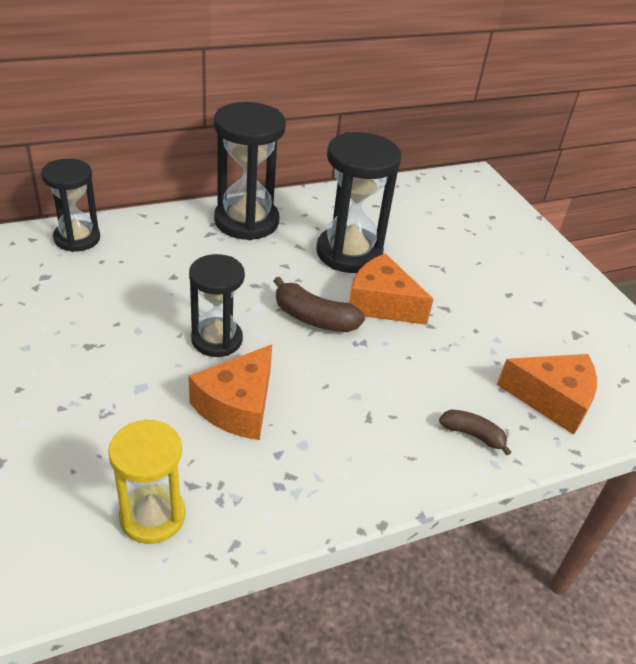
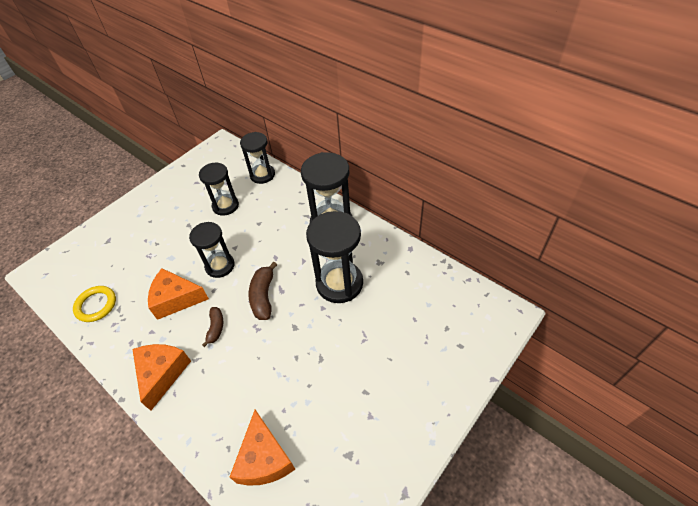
camera: 70 degrees right, 10 degrees up
(96, 294) = (225, 206): none -> black hourglass
(152, 516) = (96, 305): yellow hourglass -> yellow ring
(381, 304) = (300, 322): orange cheese -> orange cheese (162, 374)
(472, 435) = (206, 419): brown banana -> brown banana (216, 328)

